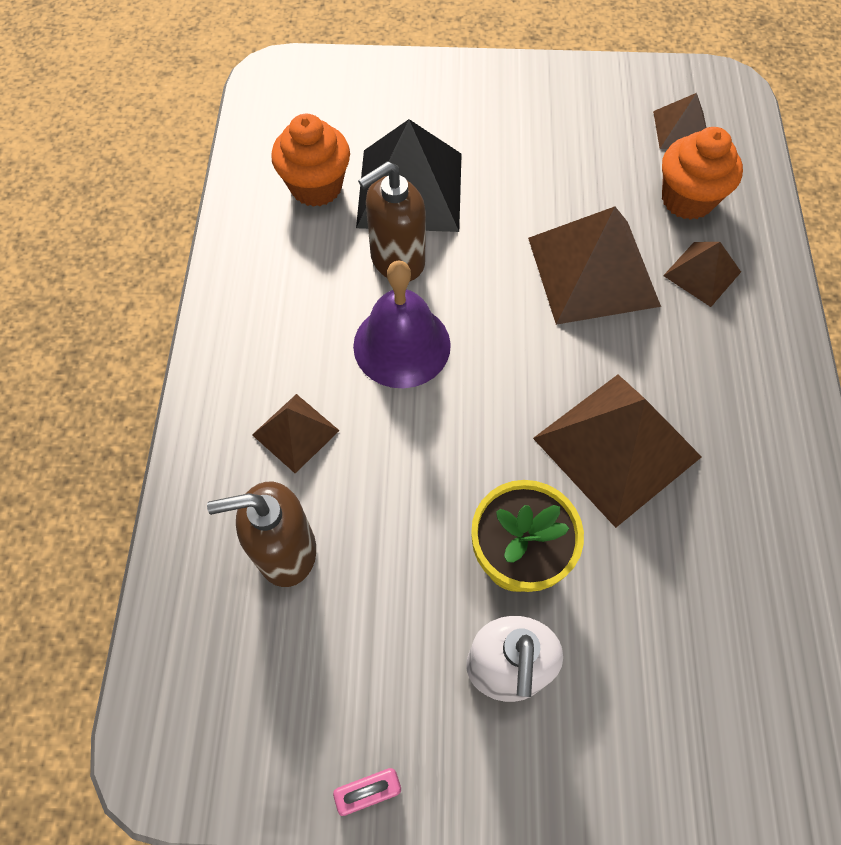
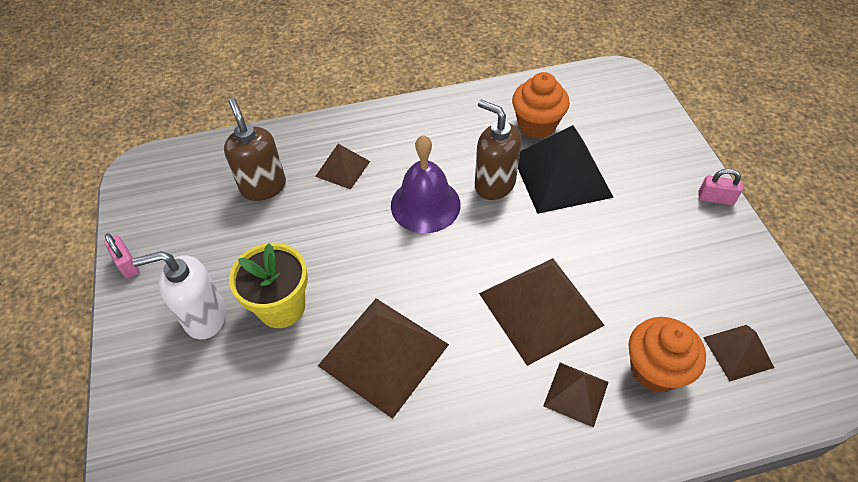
camera: 75 degrees right, 10 degrees down
(494, 70) = (715, 198): none -> pink padlock

